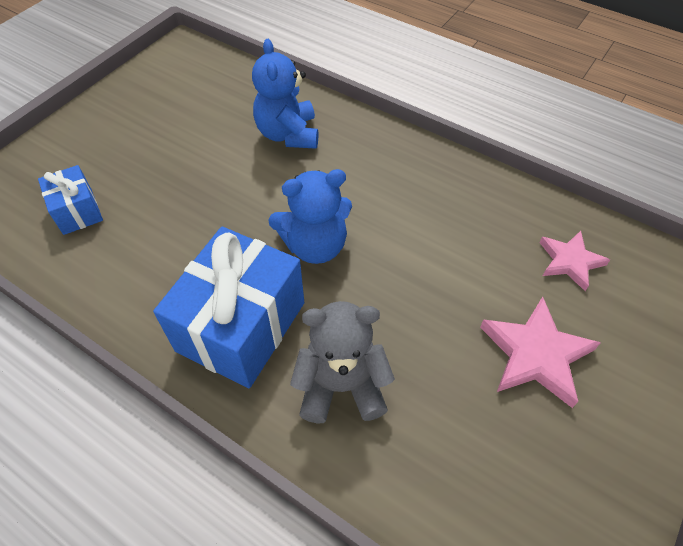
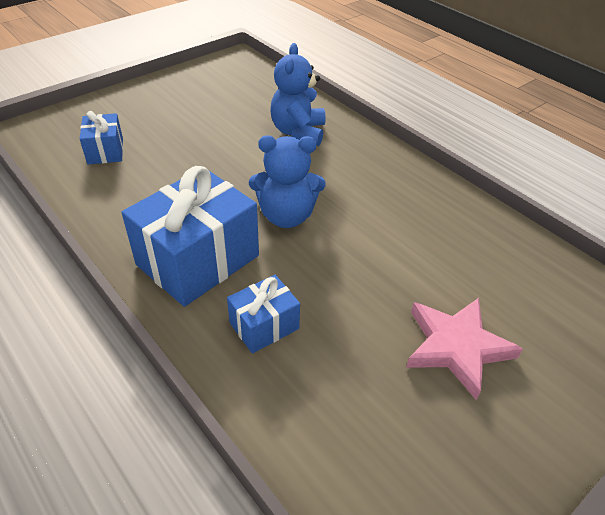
camera: 15 degrees right, 10 degrees down
(341, 386) = (264, 326): grey teddy bear -> blue gift
(569, 261) = (520, 281): pink star -> none

